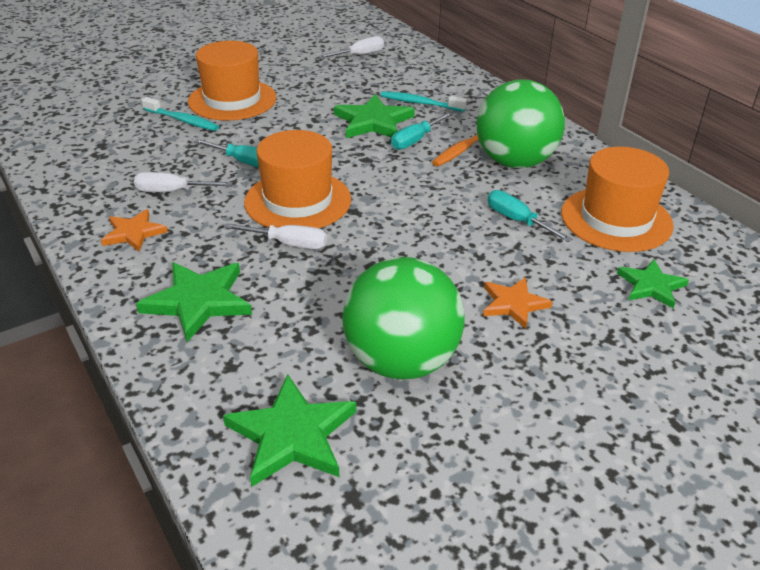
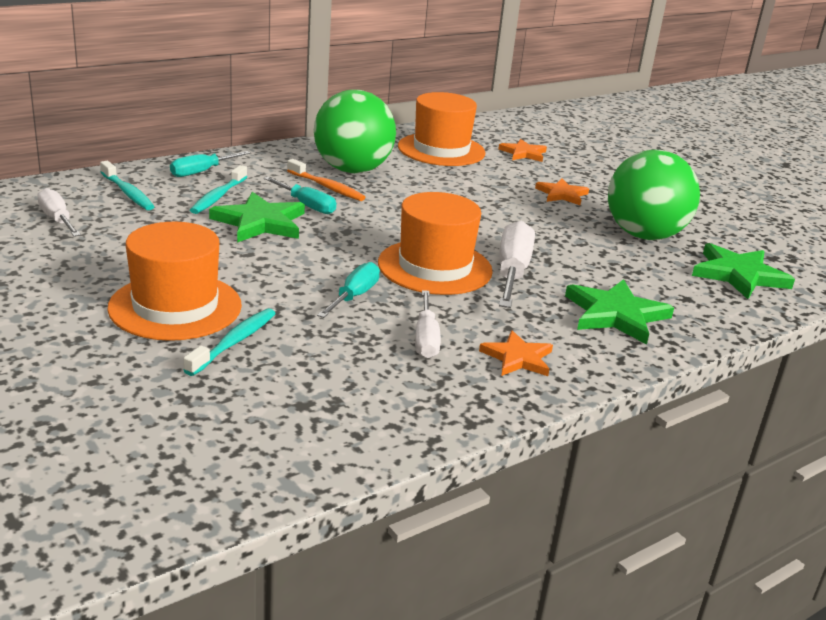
camera: 95 degrees left, 10 degrees down
(288, 244) = (512, 273): white screwdriver -> white screwdriver, size x1.58
(413, 71) = (128, 193): none -> turquoise toothbrush
(518, 221) = (451, 180): turquoise screwdriver -> turquoise screwdriver (202, 172)
(651, 286) = (523, 153): green star -> orange star

